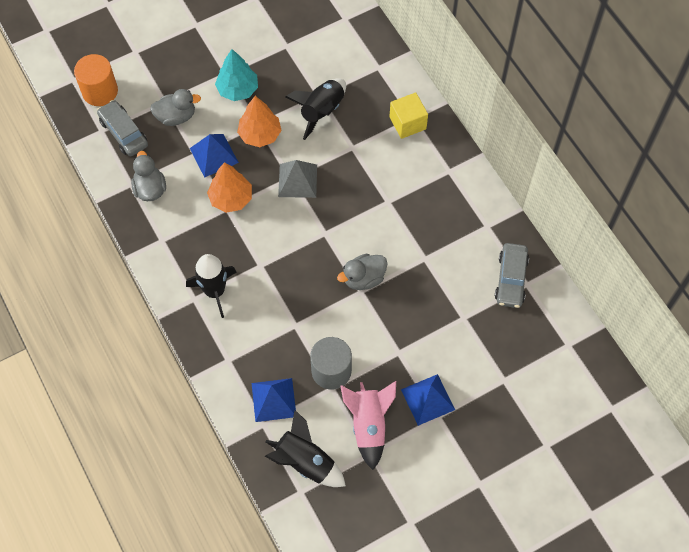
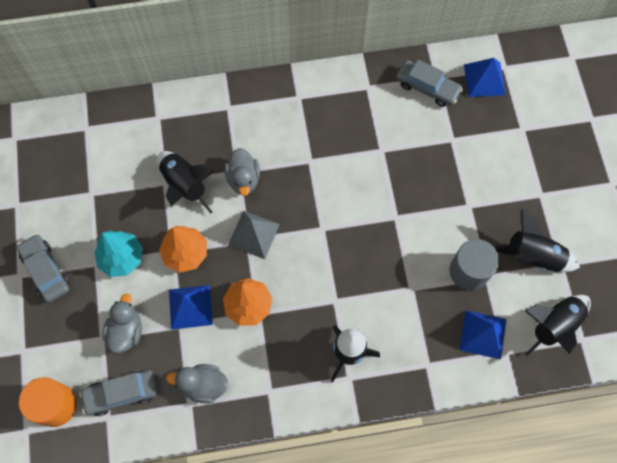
camera: 70 degrees left, 5 degrees up
(206, 41) = (46, 271): none -> grey car
(363, 278) = (383, 210): grey duck -> grey duck (243, 179)
(369, 425) = (533, 256): pink rocket -> black rocket
(407, 123) = (232, 114): yellow cube -> none
(428, 399) = (522, 197): blue pyramid -> blue pyramid (484, 79)

